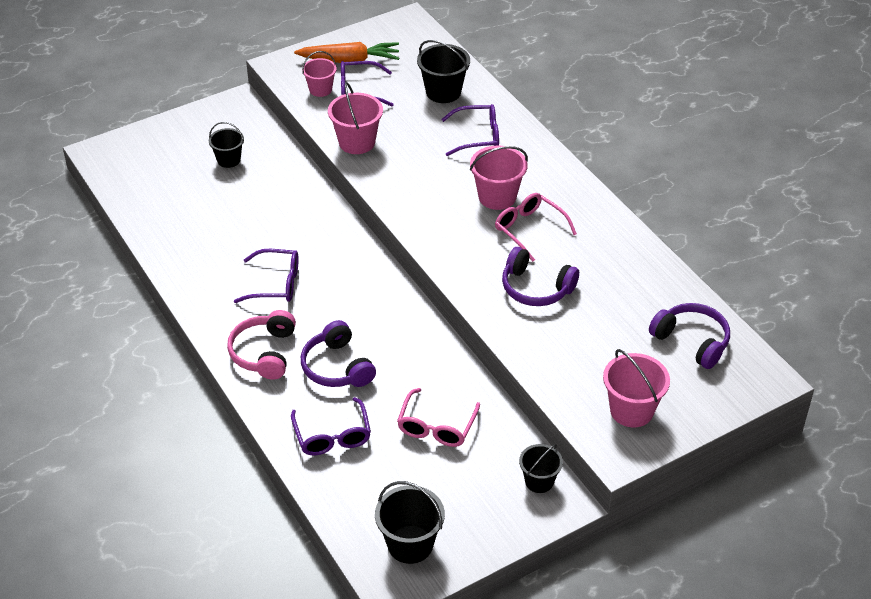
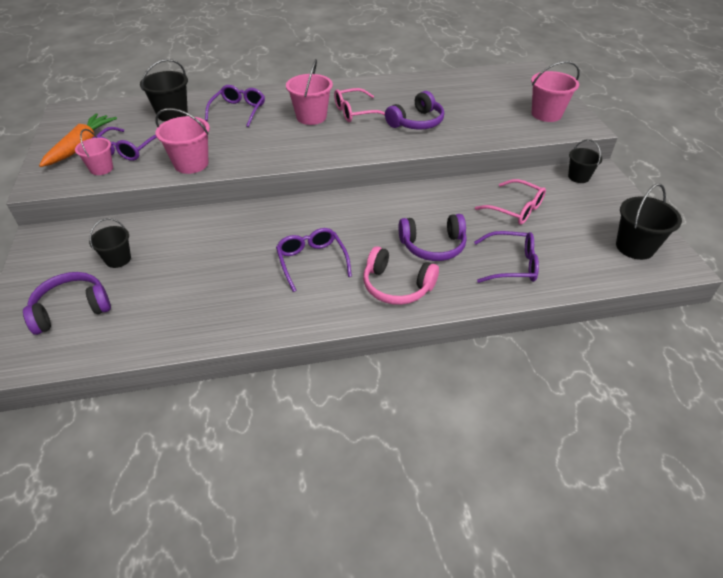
camera: 70 degrees left, 0 degrees up
(275, 284) = (312, 261): purple glasses -> purple glasses turned 45 degrees counterclockwise
(691, 341) = (492, 83): purple headphones -> purple headphones (72, 309)

